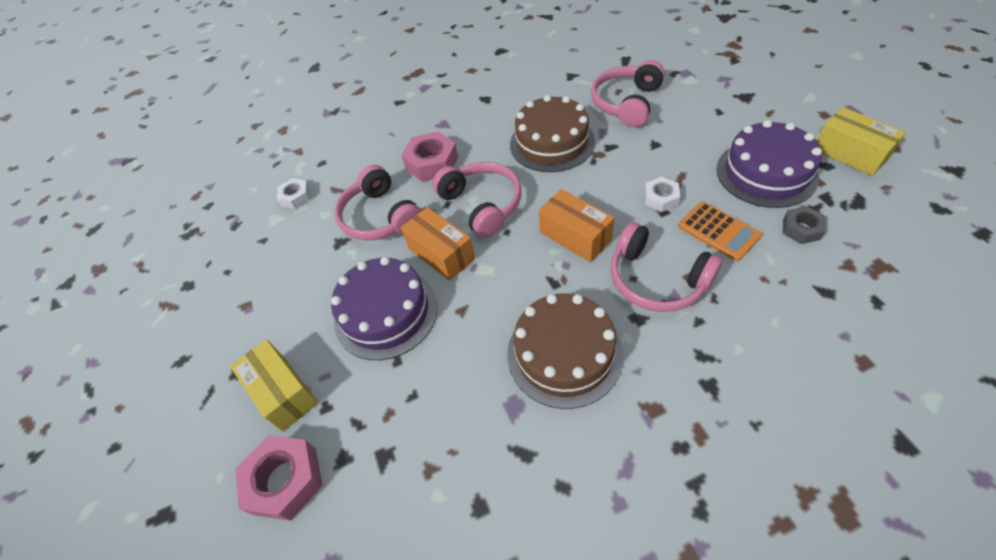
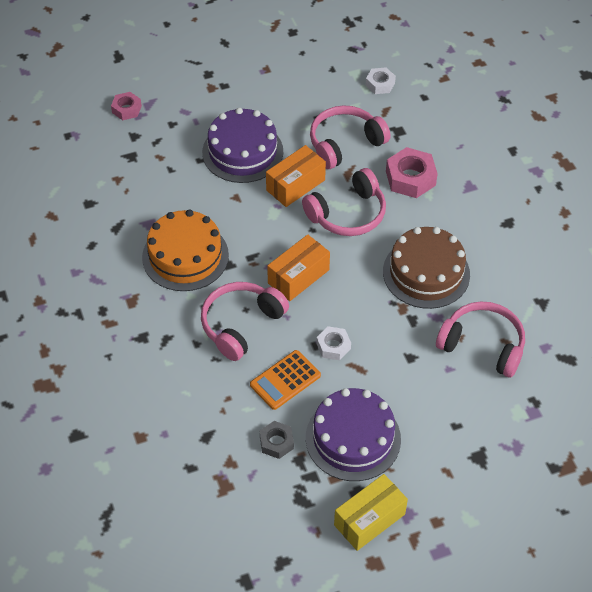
camera: 85 degrees right, 0 degrees up
(283, 392) = (187, 100): yellow box -> none
(285, 480) = (126, 109): pink nut -> pink nut, size x0.60
(564, 354) = (185, 256): brown cake -> orange cake

